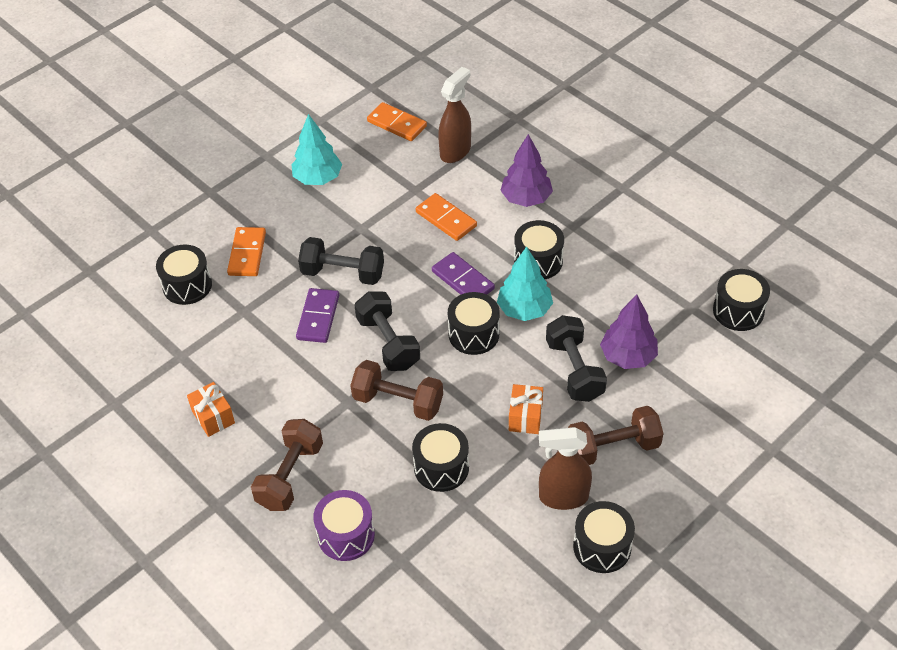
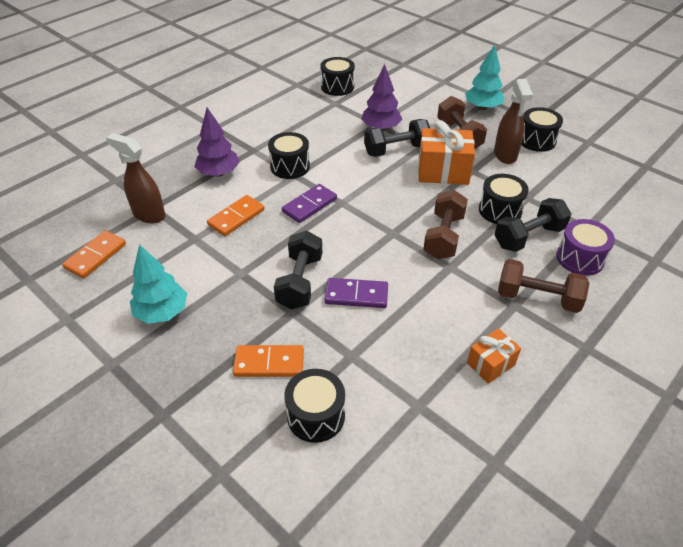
camera: 95 degrees left, 5 degrees down
(388, 343) = (382, 246): black dumbbell -> black dumbbell (528, 237)
(473, 334) = (367, 198): black drum -> none
(524, 310) = (340, 173): turquoise tree -> turquoise tree (482, 107)
(525, 417) = (443, 171): orange gift -> orange gift, size x1.75

